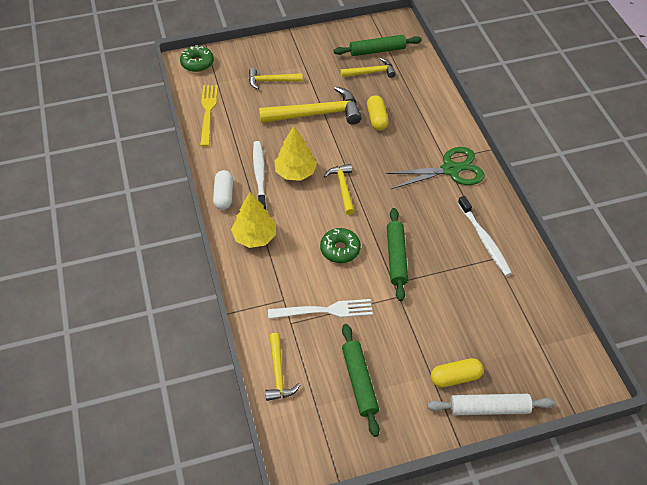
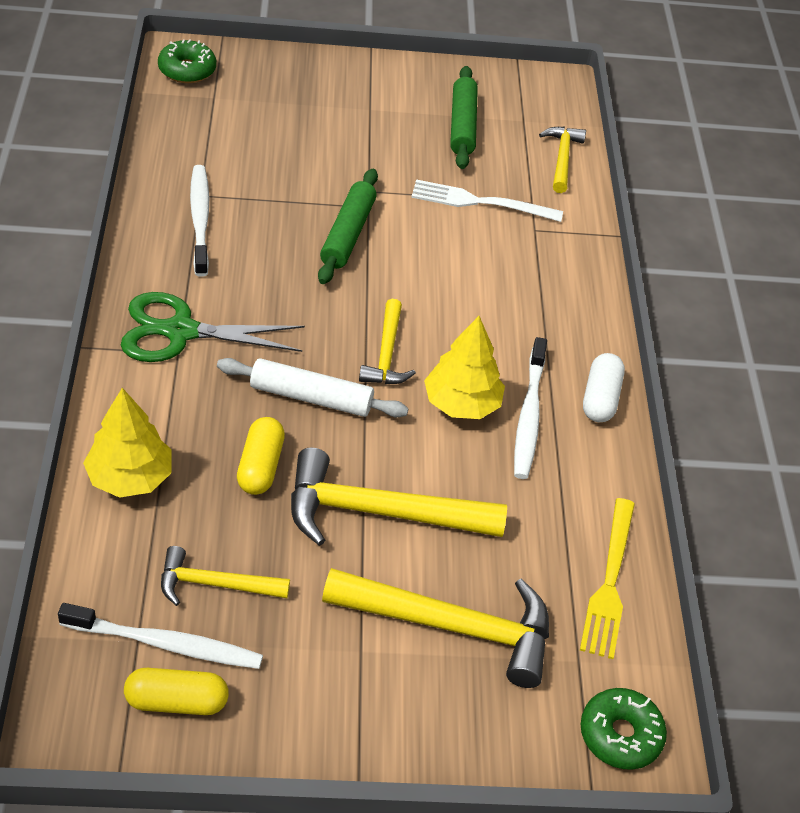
camera: 170 degrees left, 5 degrees down
(255, 237) = (559, 320): yellow tree -> yellow tree (130, 477)
(271, 81) = (451, 626): yellow hammer -> yellow hammer, size x1.77
(340, 249) = (429, 266): green donut -> green donut (187, 70)
(377, 50) = (167, 644): green rolling pin -> white toothbrush
(455, 377) = (342, 99): yellow capsule -> yellow capsule (177, 701)
(489, 408) = (319, 66): white rolling pin -> white rolling pin (311, 397)

